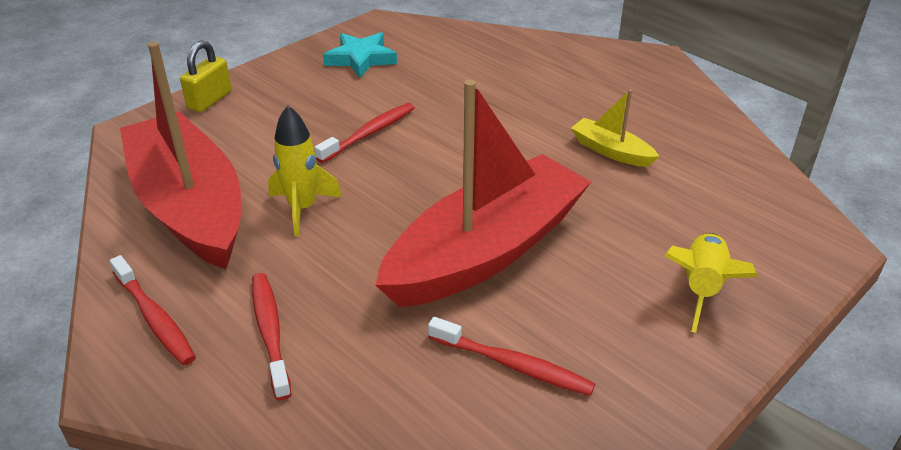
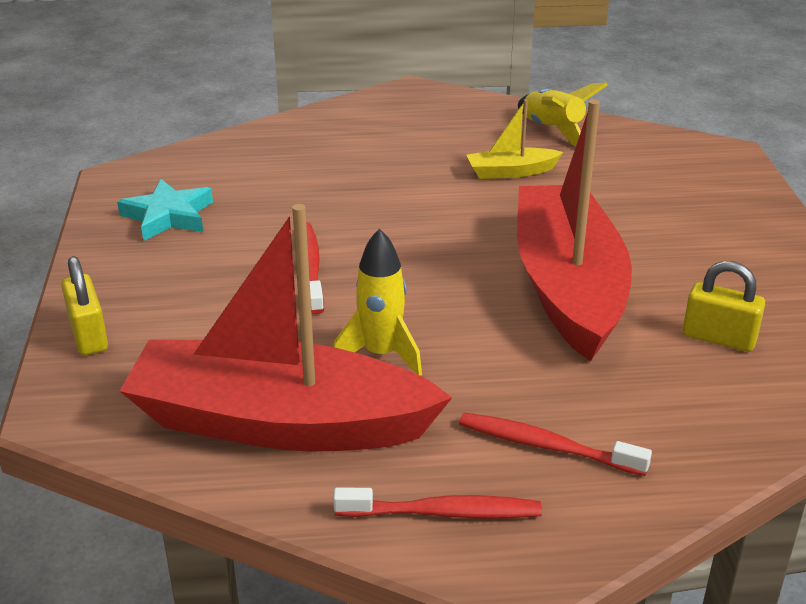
camera: 50 degrees left, 5 degrees down
(513, 365) = (719, 338): red toothbrush -> yellow padlock
(701, 288) = (718, 221): yellow rocket -> yellow rocket (552, 131)

